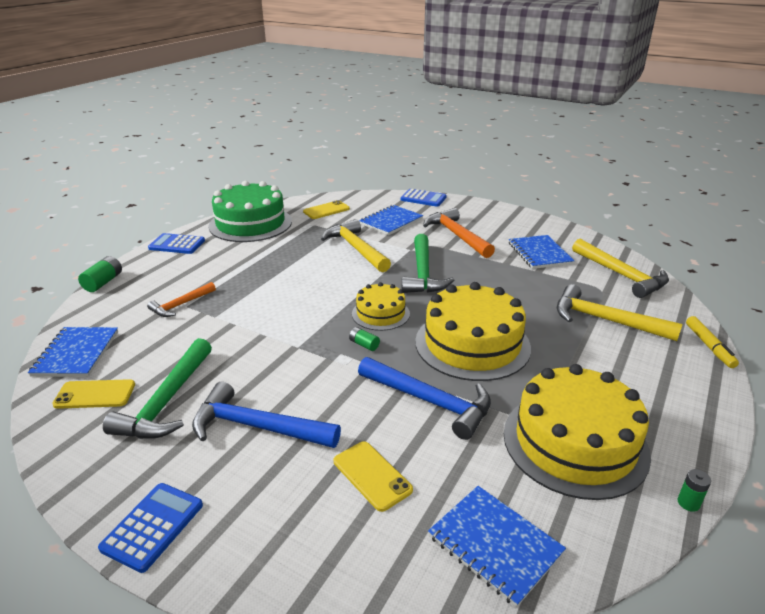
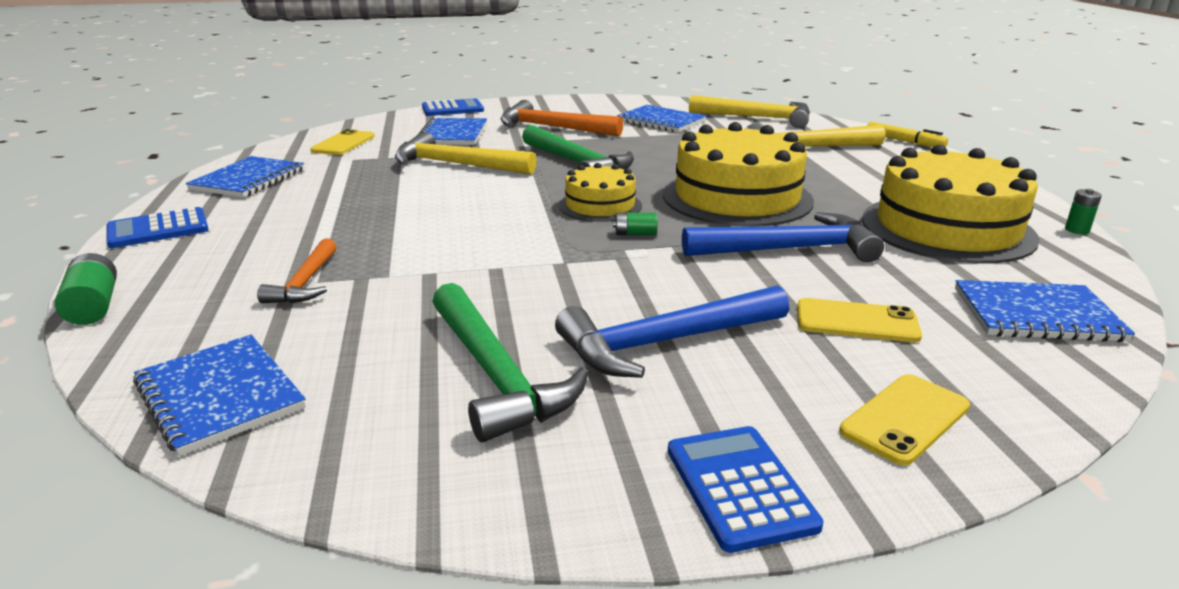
camera: 40 degrees left, 5 degrees down
(95, 394) = (360, 420): yellow phone -> yellow phone (905, 419)
(250, 223) = (248, 180): green cake -> blue notebook

